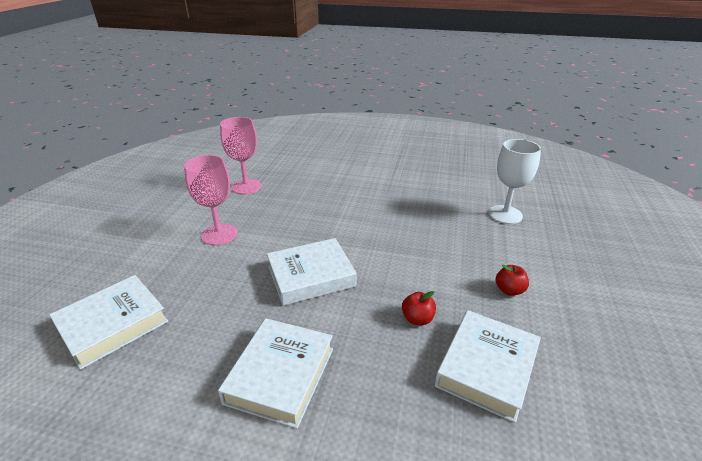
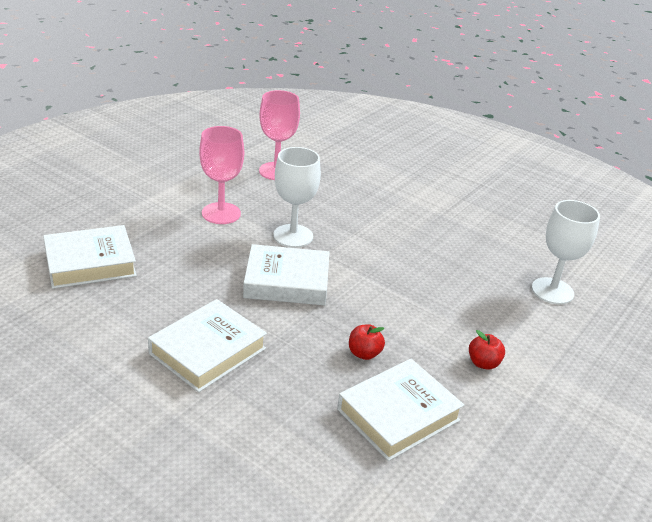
camera: 20 degrees right, 0 degrees up
(291, 234) = (293, 236): none -> white goblet

